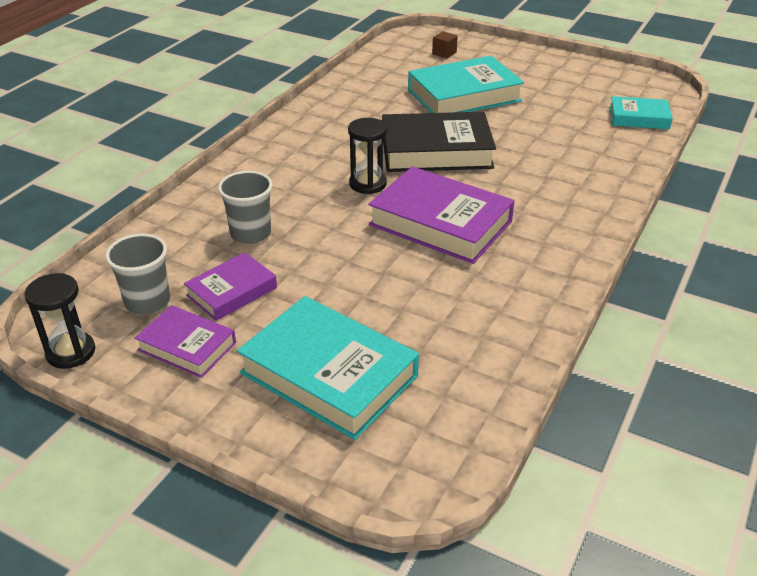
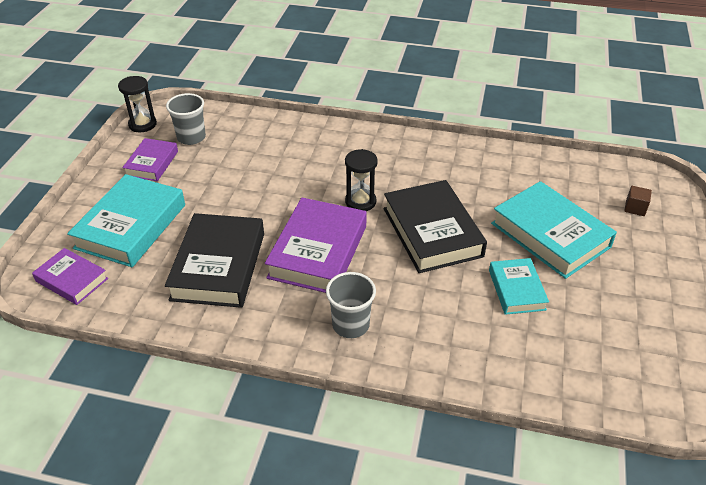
camera: 75 degrees right, 5 degrees up
(232, 291) = (207, 167): purple book -> purple book (72, 280)
(250, 233) = (274, 159): grey cup -> grey cup (351, 325)
(440, 298) = (218, 266): none -> black book
(639, 118) = (588, 383): turquoise book -> turquoise book (516, 290)

